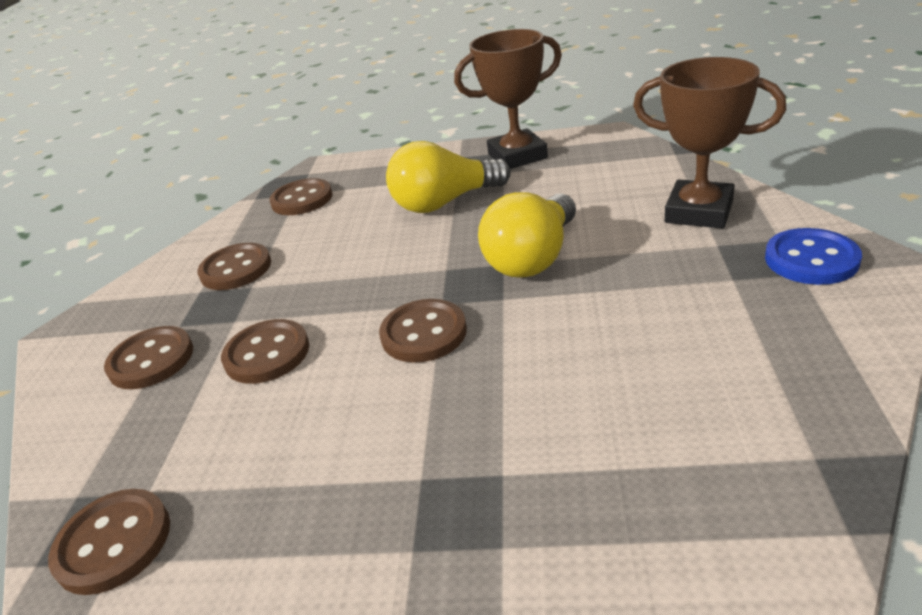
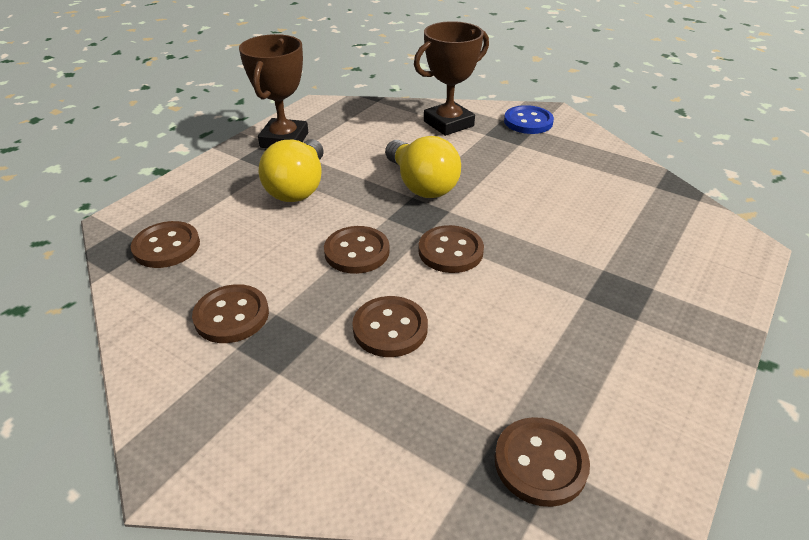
camera: 65 degrees left, 5 degrees up
(151, 360) = (316, 402): brown button -> brown button (357, 252)

